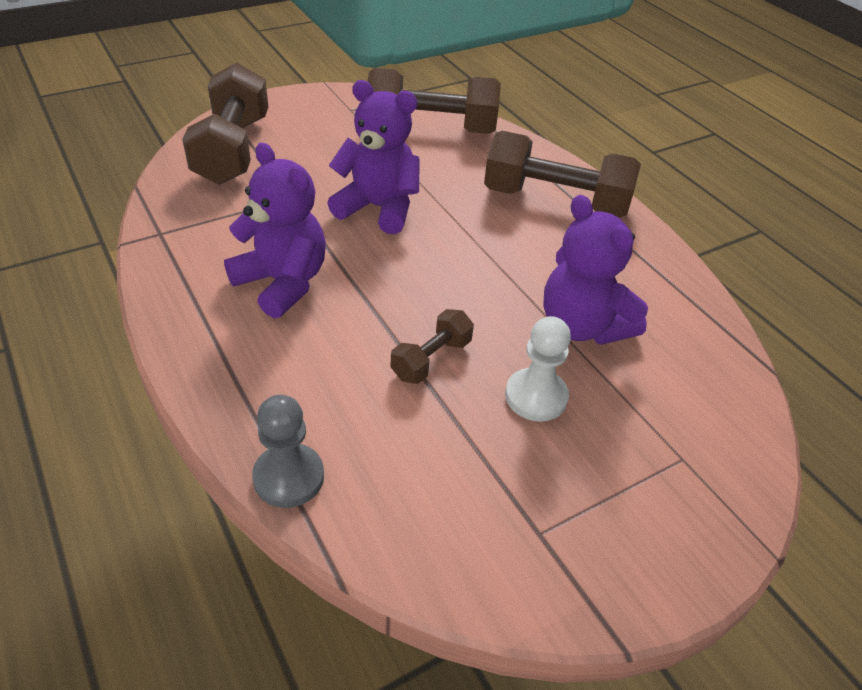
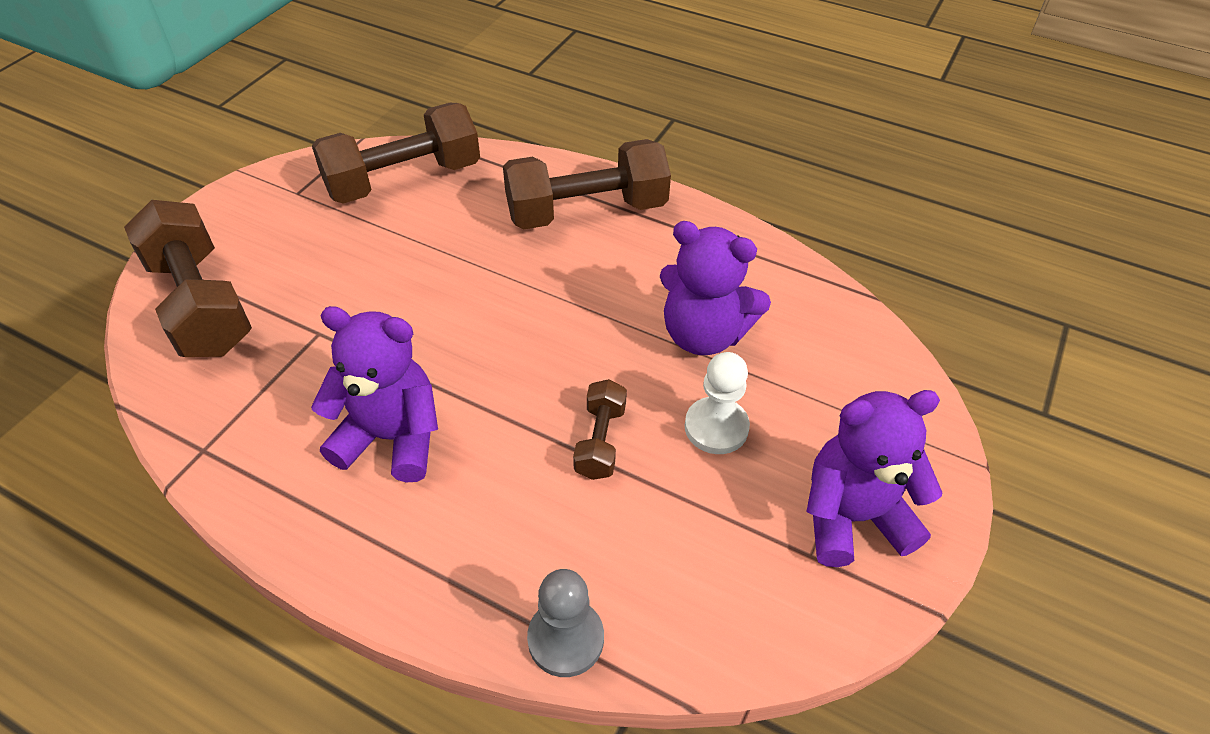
camera: 30 degrees left, 5 degrees up
(378, 208) = (422, 300): purple teddy bear -> purple teddy bear (852, 517)

